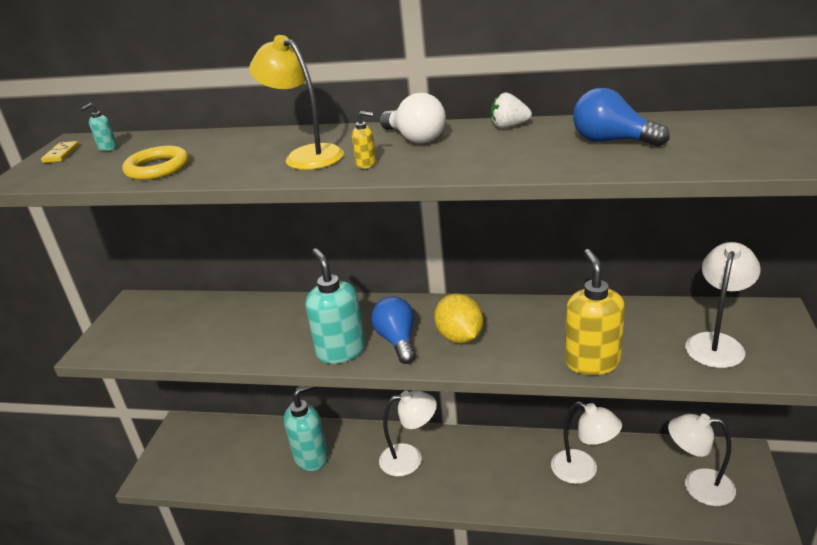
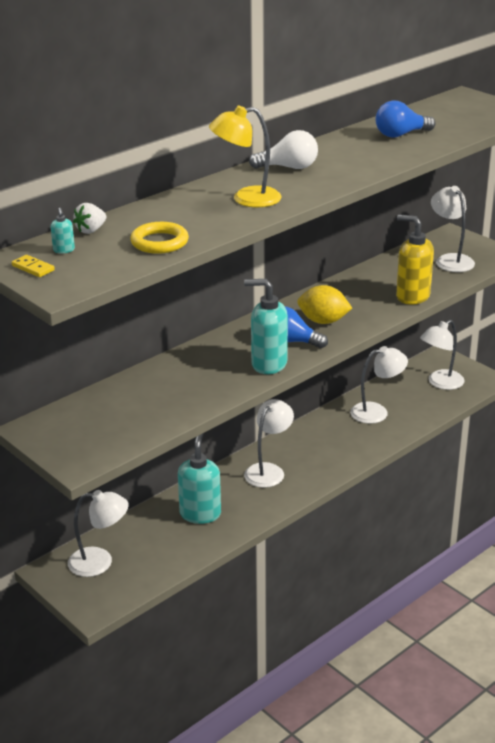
camera: 55 degrees left, 0 degrees up
(207, 444) = (100, 562): none -> white lamp
(366, 164) = (301, 189): yellow soap dispenser -> none
(509, 126) = (326, 144): white strawberry -> white strawberry (91, 230)

